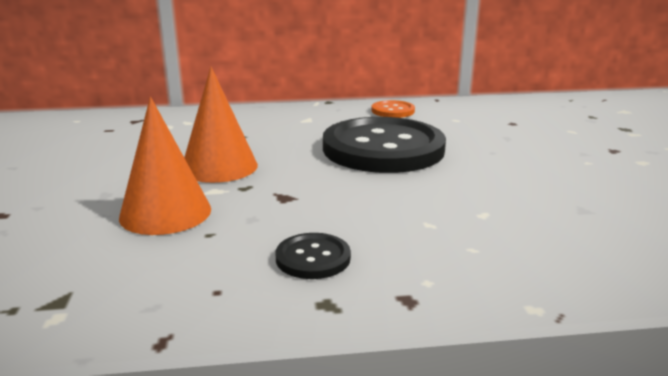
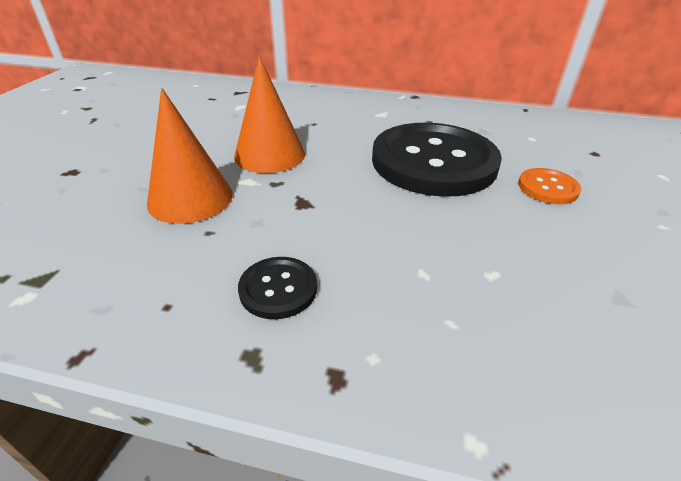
camera: 20 degrees right, 15 degrees up
(393, 111) = (471, 116): orange button -> orange button (547, 188)

